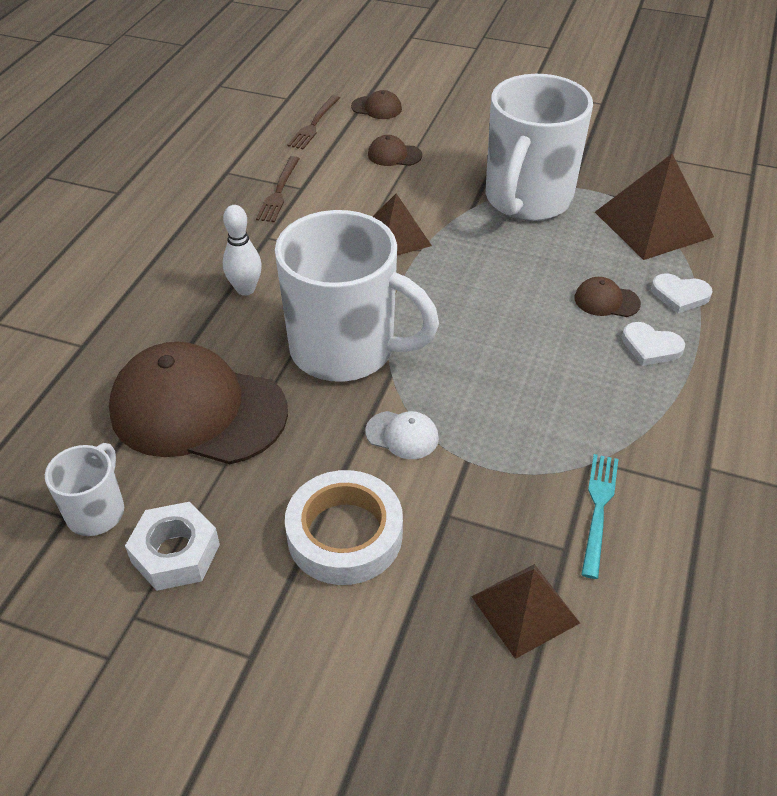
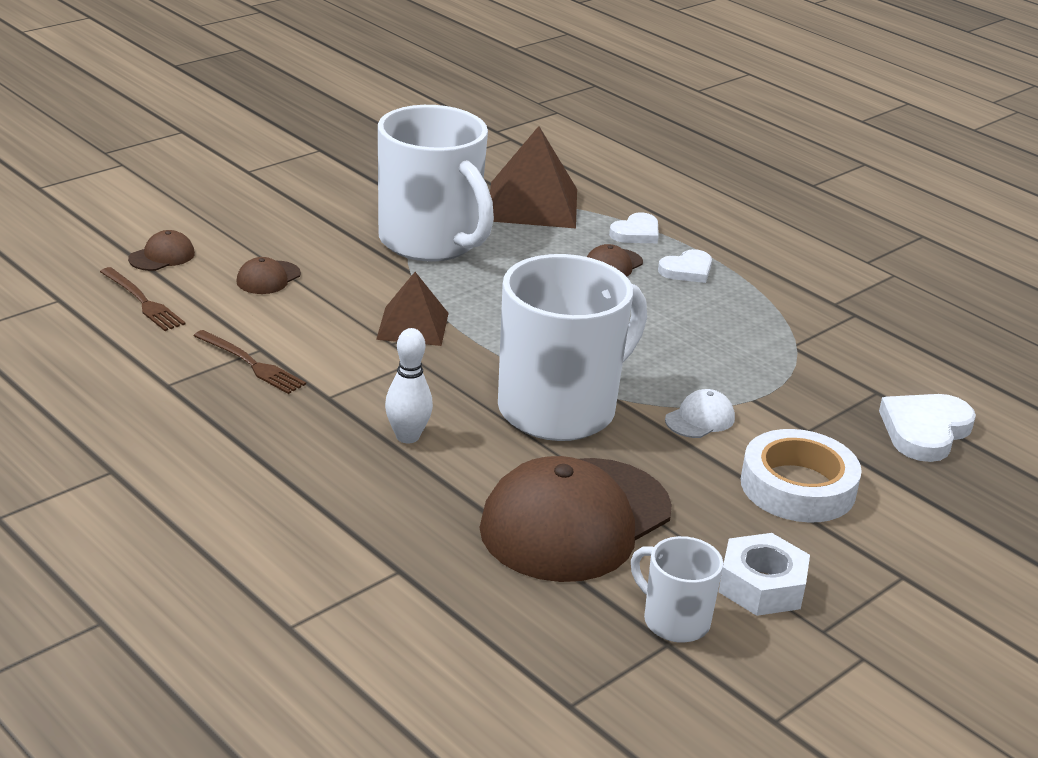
camera: 65 degrees left, 15 degrees down
(525, 609) = (925, 431): brown pyramid -> white heart
(598, 509) = (846, 362): turquoise fork -> none

